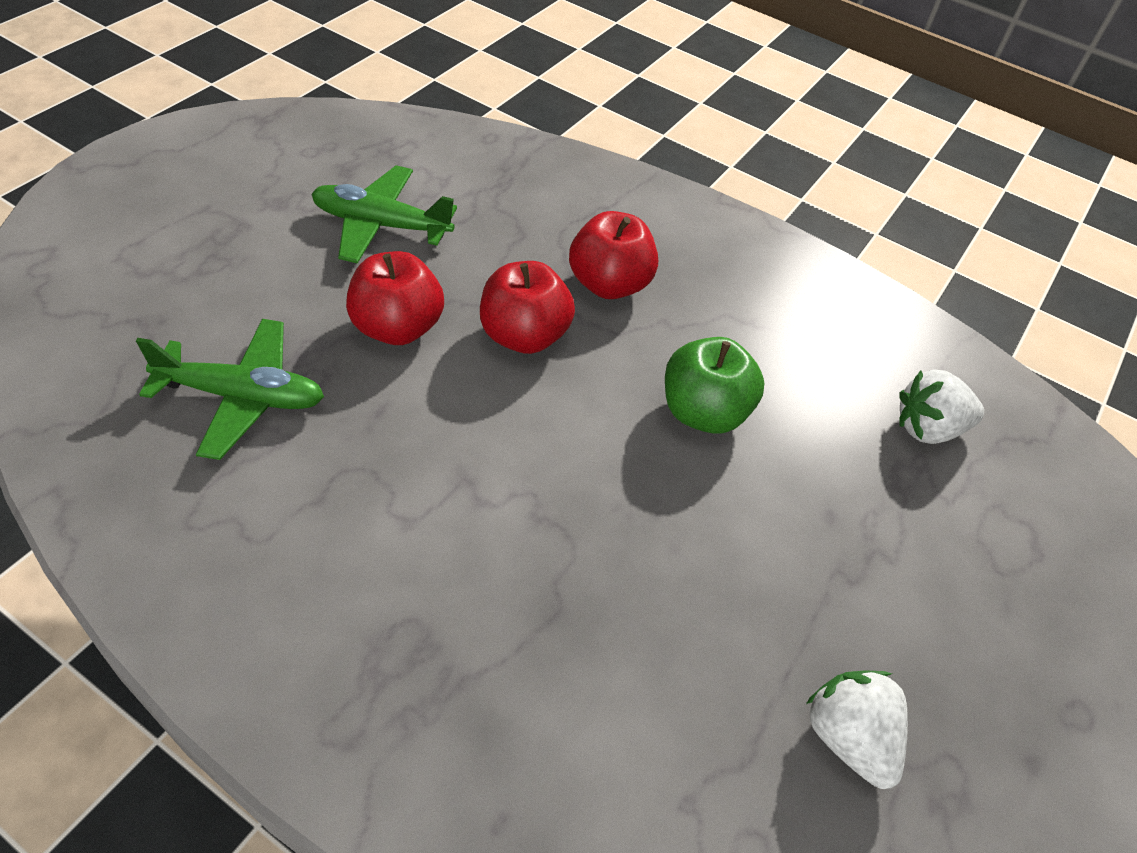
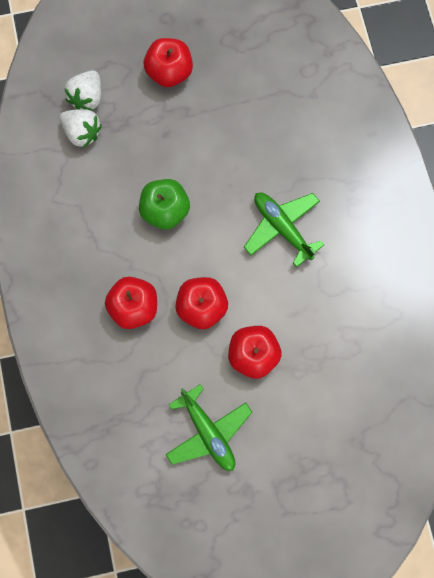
camera: 130 degrees left, 25 degrees up
(242, 397) = (344, 364): green plane -> green plane (282, 228)
(848, 737) = (246, 71): white strawberry -> white strawberry (87, 97)
(949, 618) = (169, 72): none -> red apple

